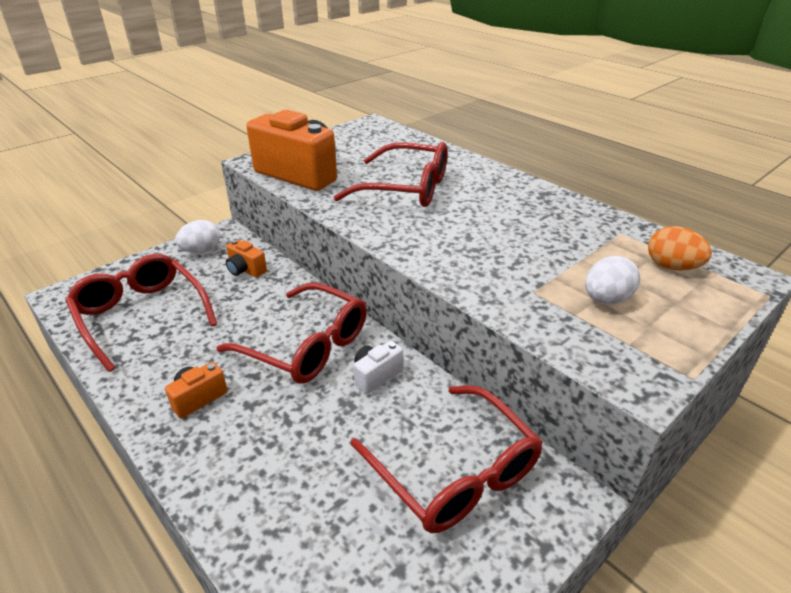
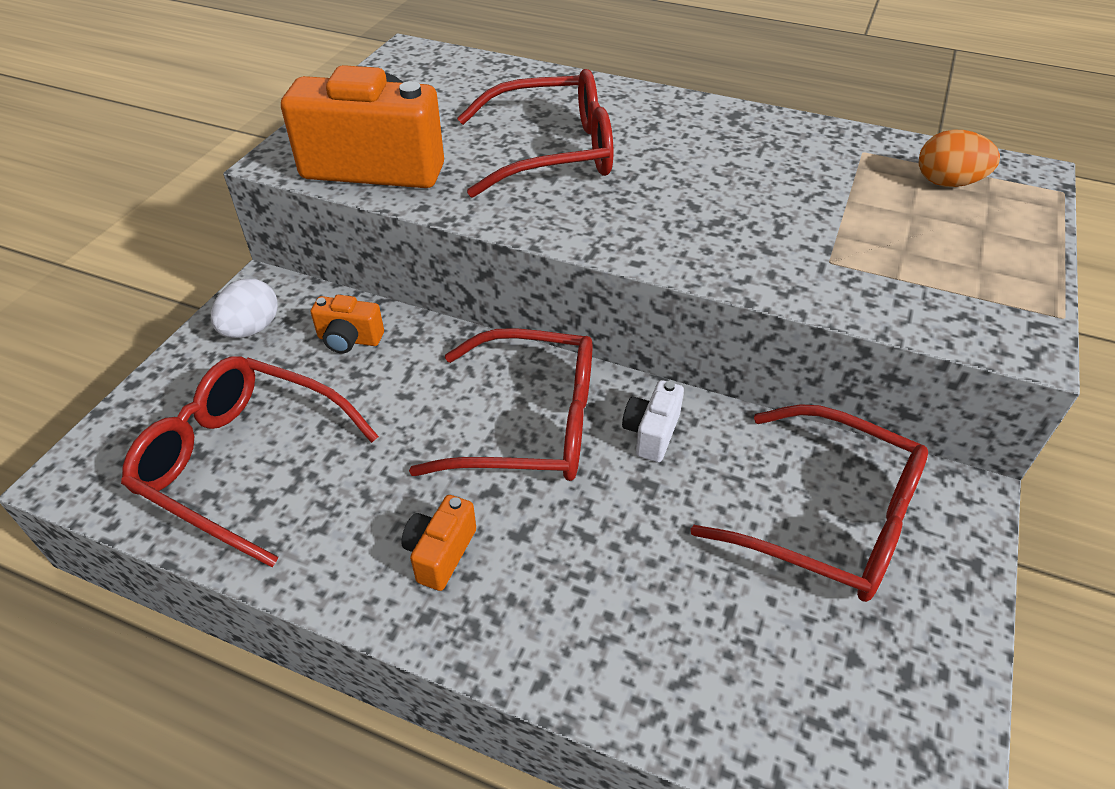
camera: 25 degrees left, 10 degrees up
(606, 299) = (913, 247): white egg -> none

